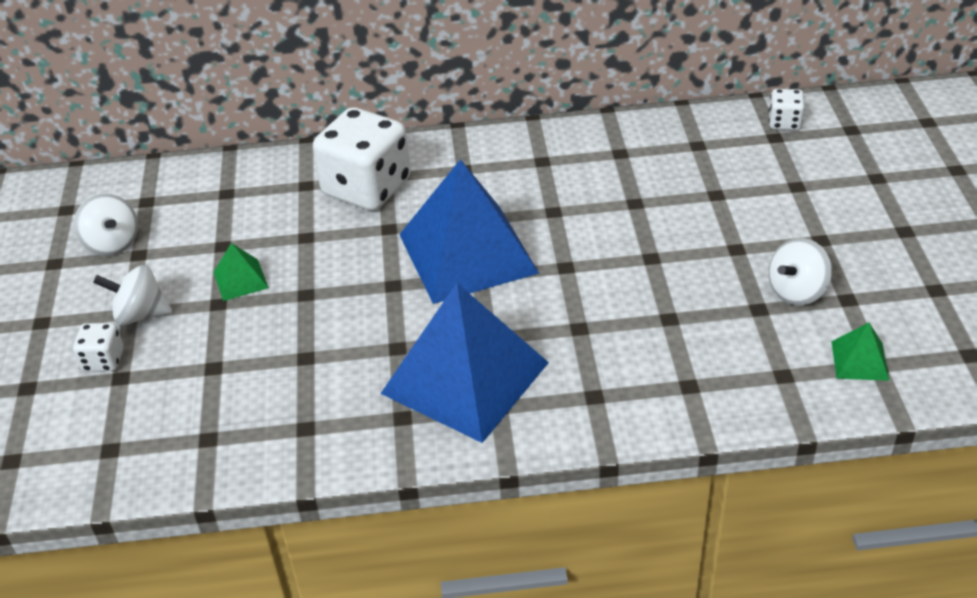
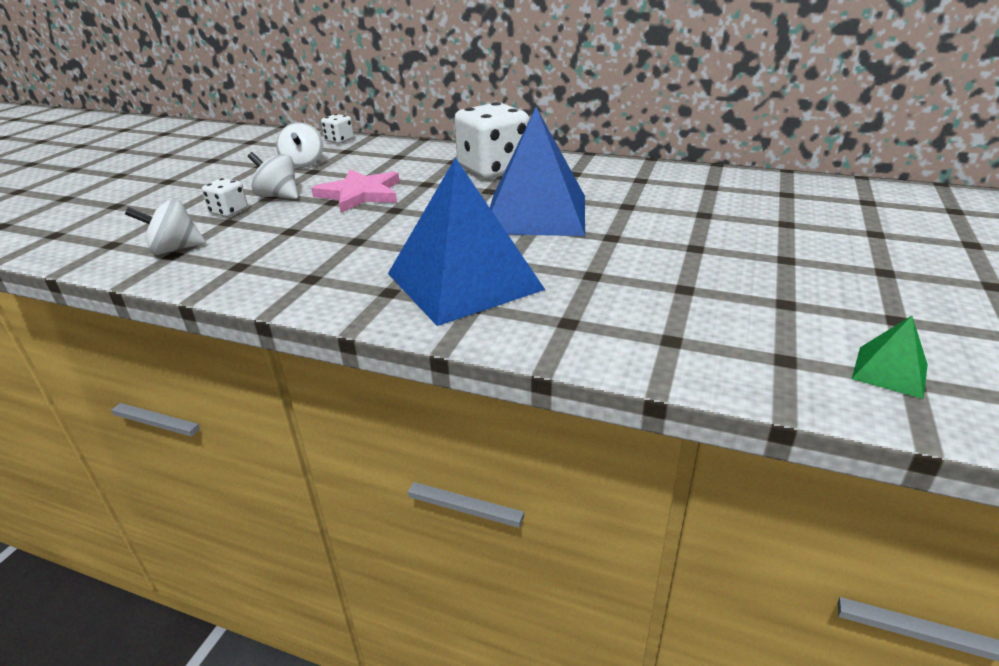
camera: 25 degrees right, 10 degrees down
(240, 280) = (360, 194): green pyramid -> pink star
(784, 123) = (882, 195): white dice -> white dice (339, 140)
(796, 291) = (837, 301): white spinning top -> white spinning top (175, 249)

